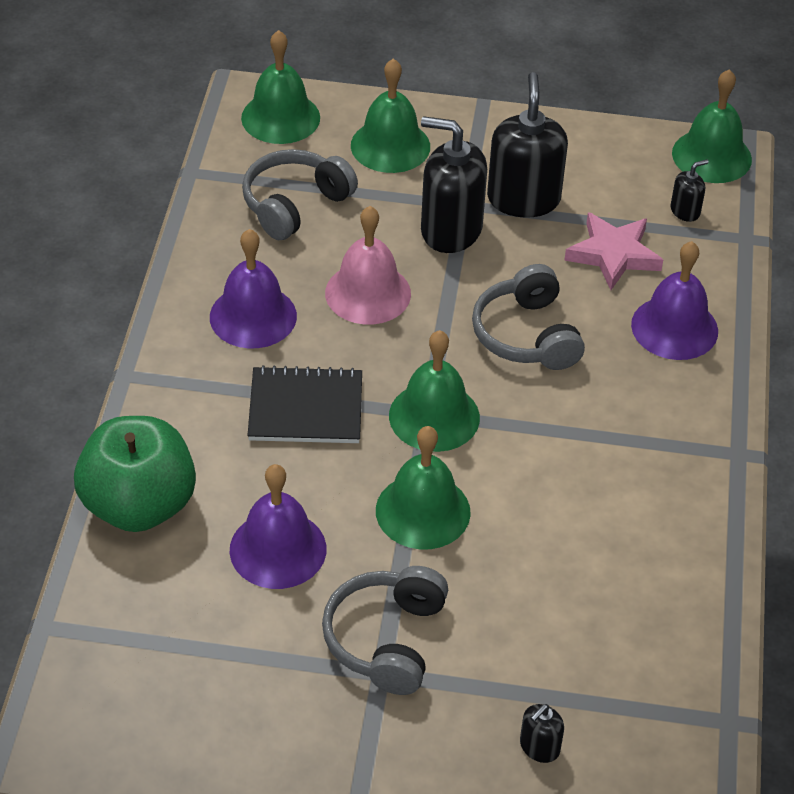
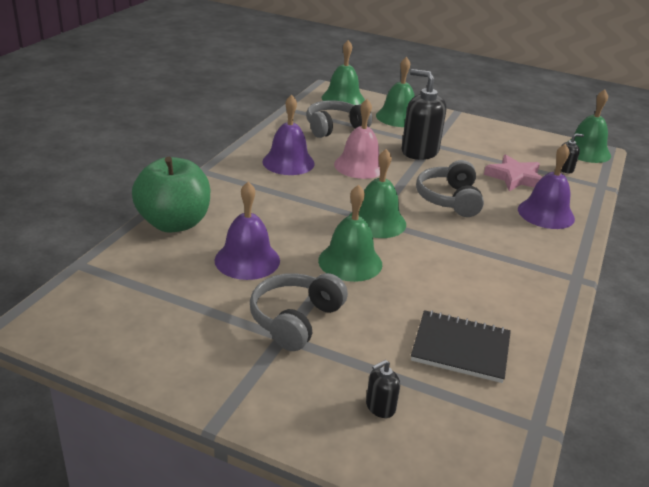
camera: 15 degrees right, 15 degrees down
(305, 408) = (299, 203): black notebook -> black notebook (460, 348)
(523, 199) = (467, 148): black soap dispenser -> none

